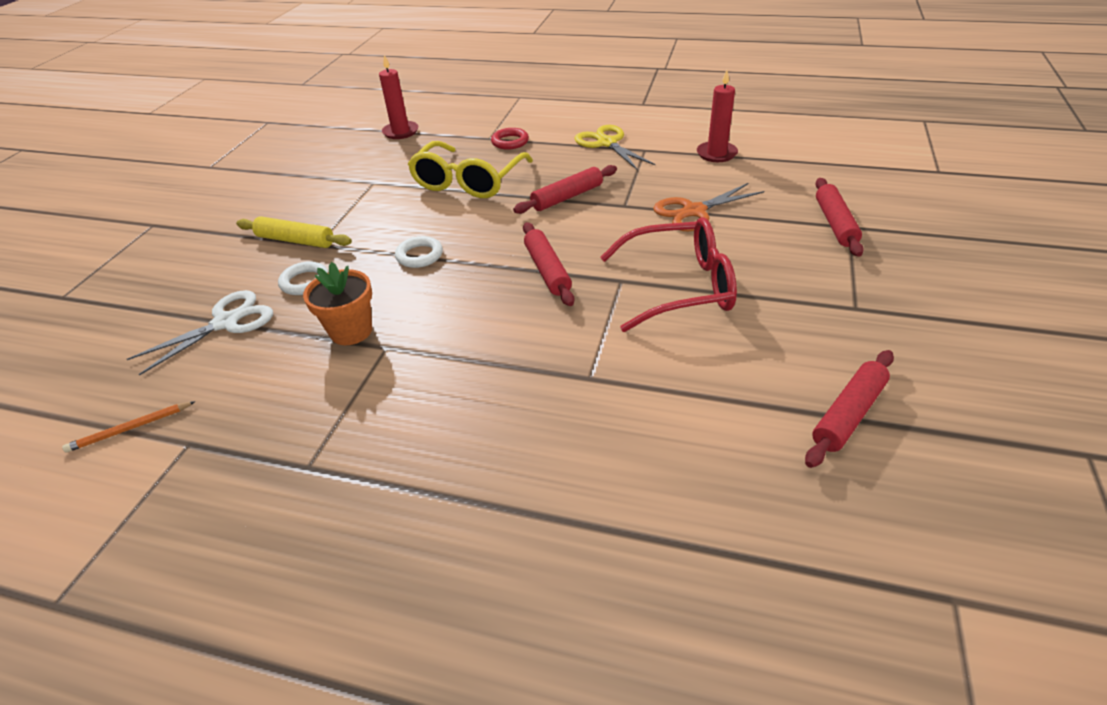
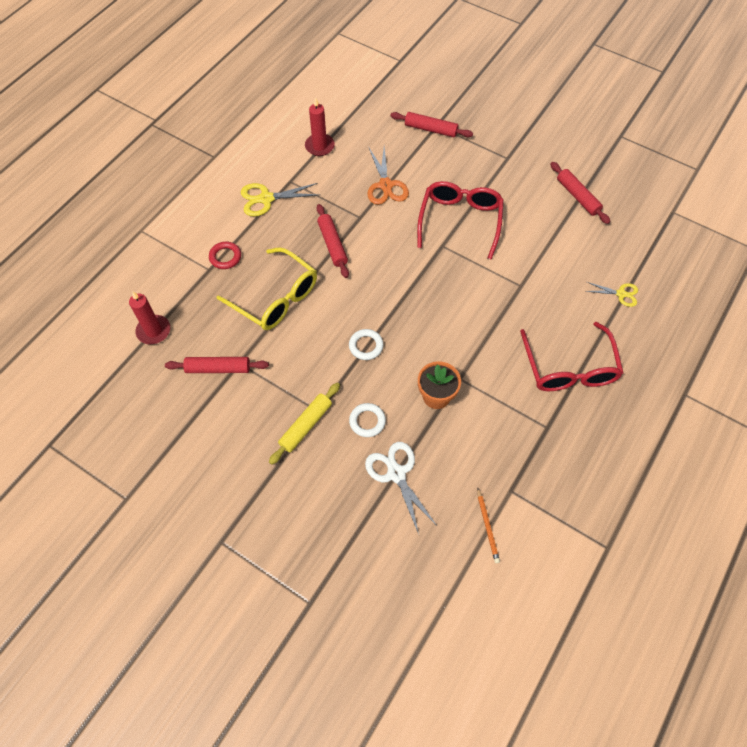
camera: 75 degrees left, 20 degrees up
(435, 475) = (569, 368): none -> red glasses
(547, 270) = (416, 278): red rolling pin -> red rolling pin (218, 368)
(643, 529) = (621, 294): none -> yellow scissors

